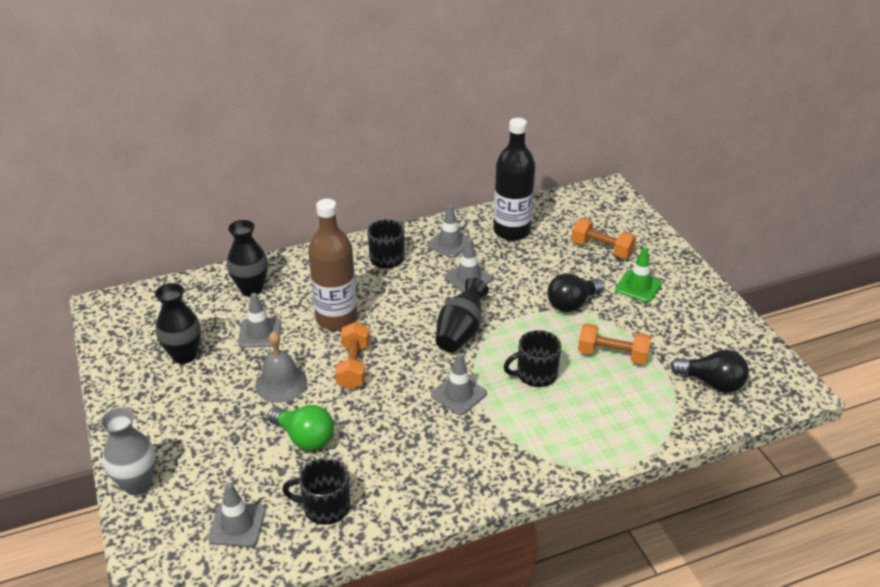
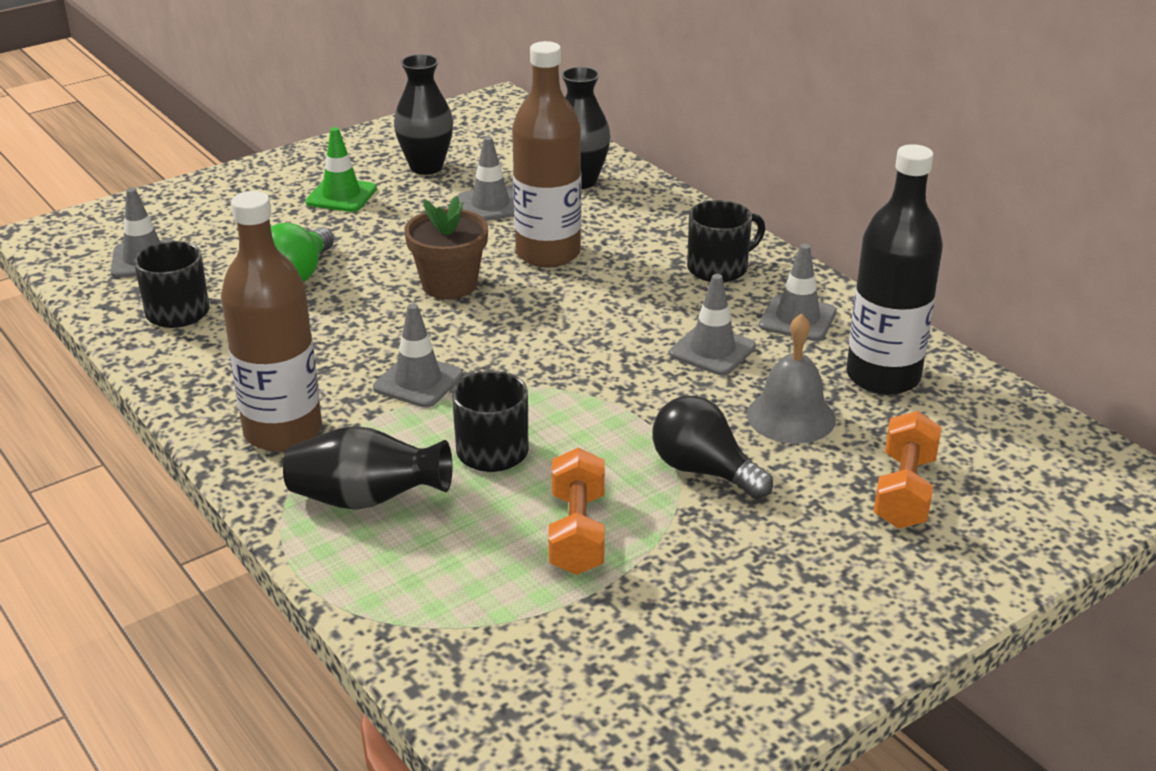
camera: 75 degrees right, 5 degrees down
(137, 484) = (202, 189): grey vase -> none
(281, 383) = (395, 239): grey bell -> grey bell (791, 416)
(353, 366) = (449, 285): orange dumbbell -> brown flower pot
(460, 332) = (566, 363): black vase -> black vase (366, 500)
(492, 460) = (283, 432): none -> brown bottle
(638, 286) = (806, 551): green traffic cone -> green traffic cone (341, 195)
(712, 383) = (545, 675): black light bulb -> none

